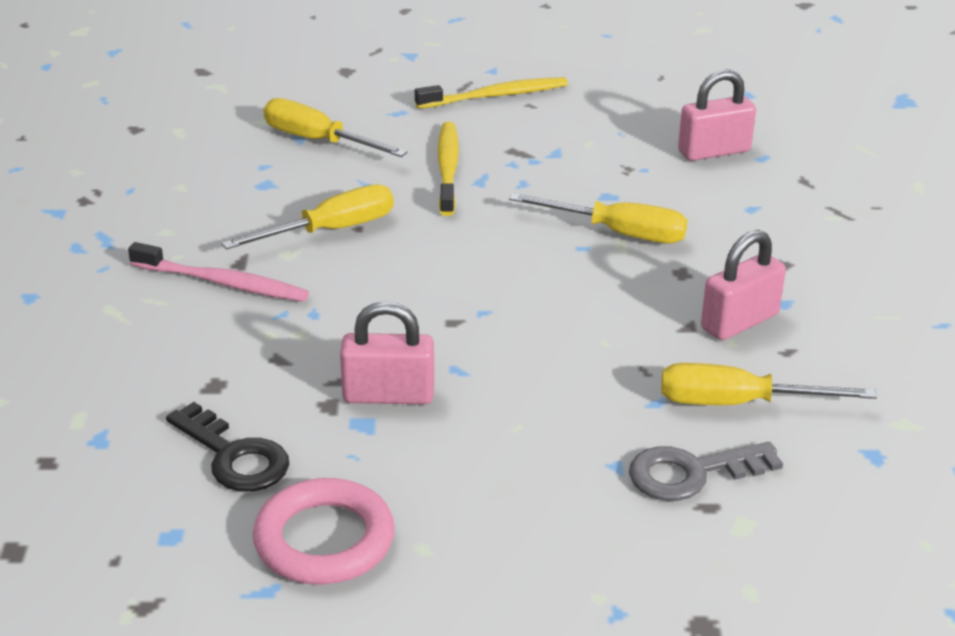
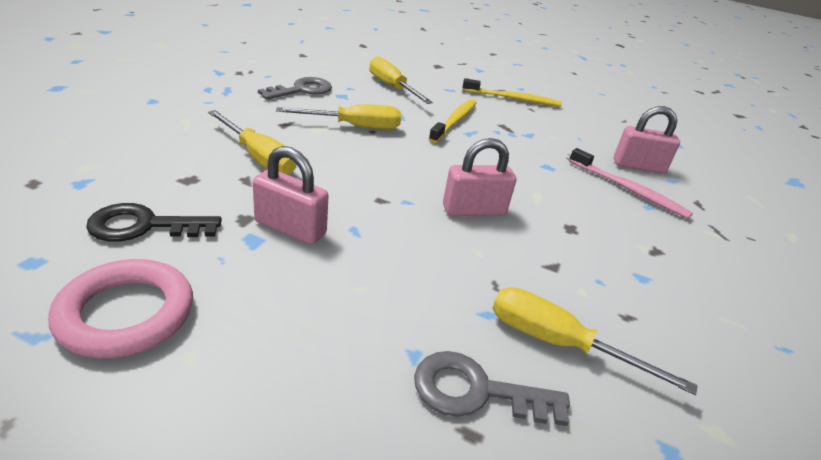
camera: 20 degrees right, 0 degrees up
(204, 197) = (302, 90): none -> grey key
(222, 283) = (262, 130): pink toothbrush -> pink toothbrush (628, 190)
(234, 456) = (144, 226): black key -> black key turned 105 degrees clockwise
(618, 233) = (539, 188): yellow screwdriver -> yellow screwdriver (258, 157)
(739, 322) = (597, 278): pink padlock -> pink padlock (474, 210)

